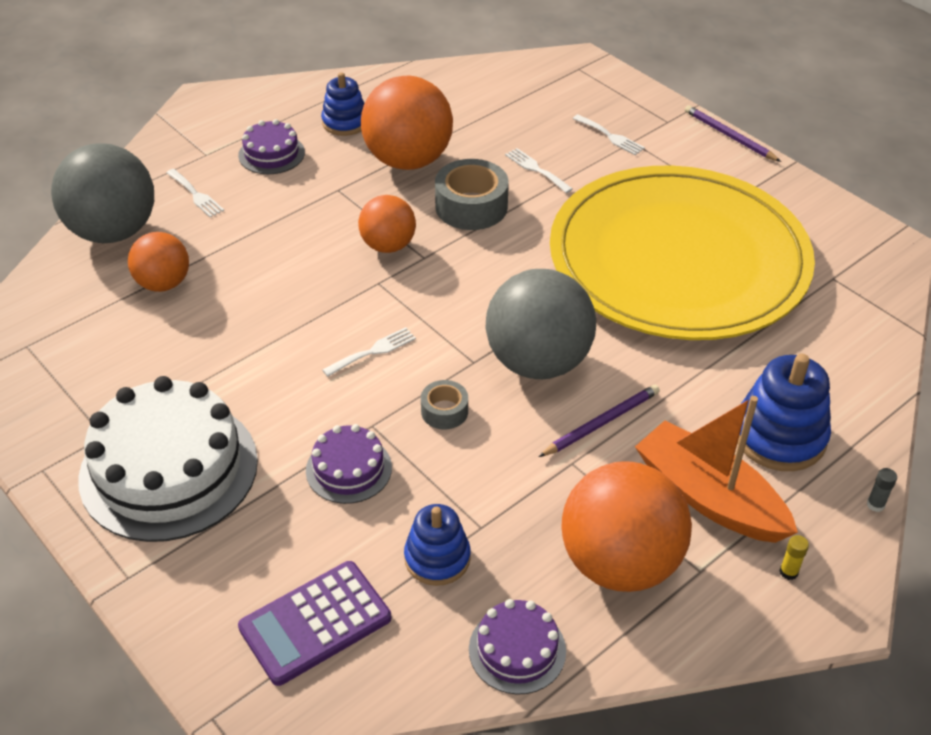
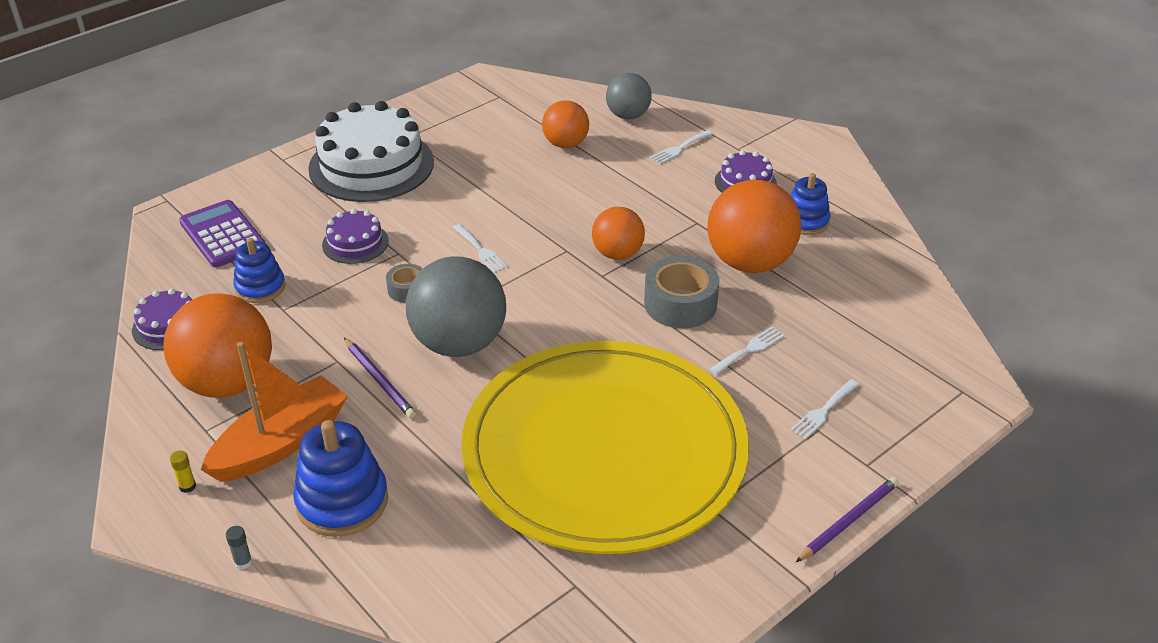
camera: 90 degrees right, 5 degrees down
(113, 231) = (628, 116): grey ball -> grey ball, size x0.58

